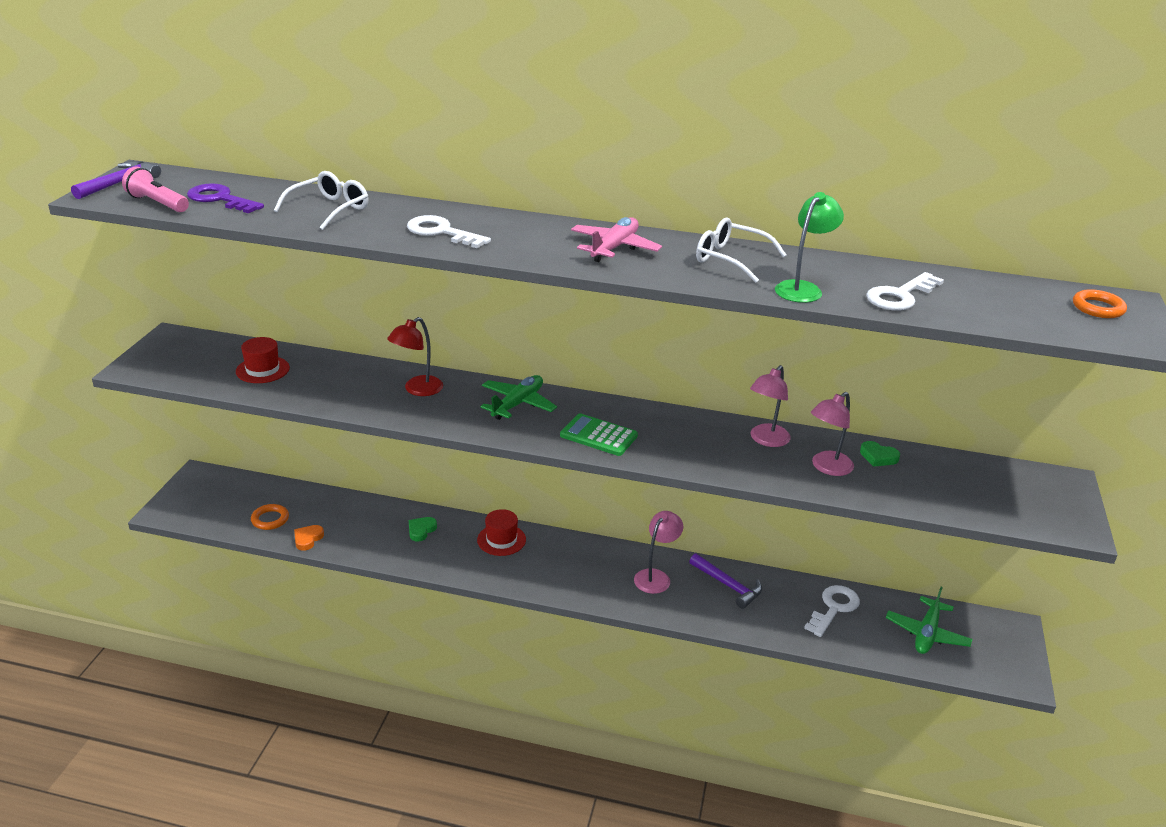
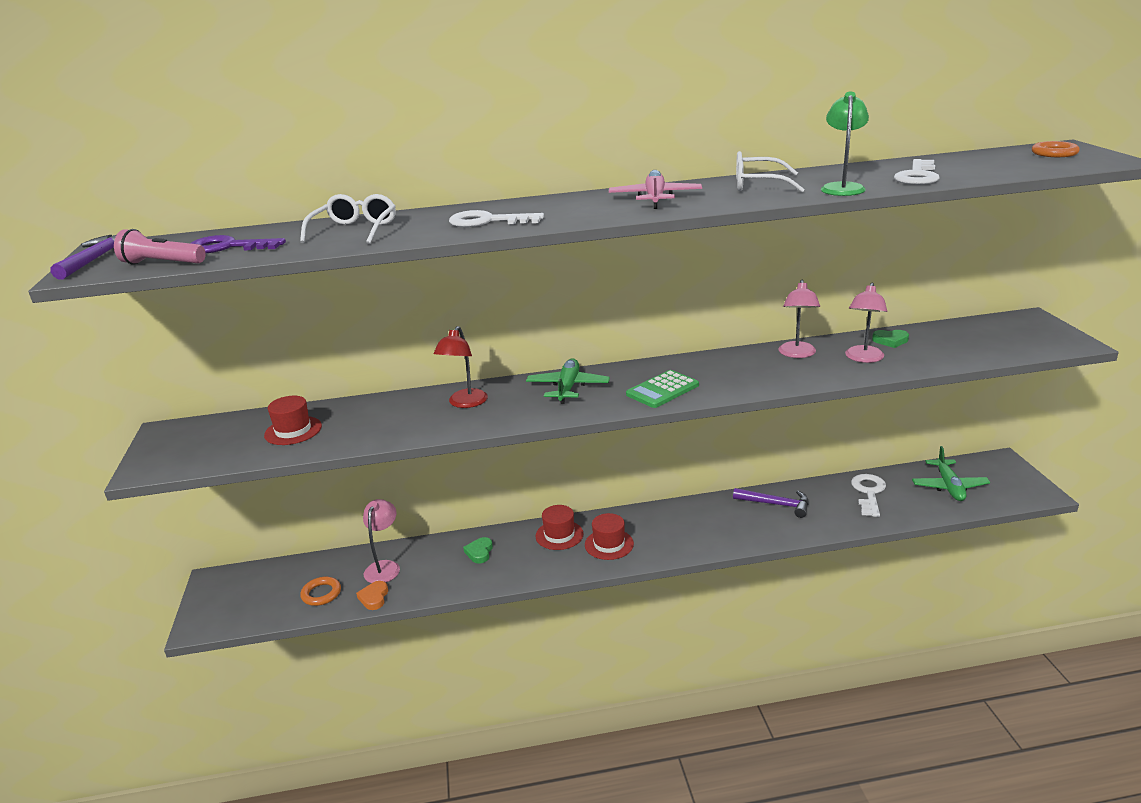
camera: 20 degrees left, 5 degrees down
(538, 565) = (609, 544): none -> red hat
(598, 436) = (662, 390): green calculator -> green calculator turned 45 degrees counterclockwise
(656, 576) = (714, 518): pink lamp -> pink lamp (384, 567)

